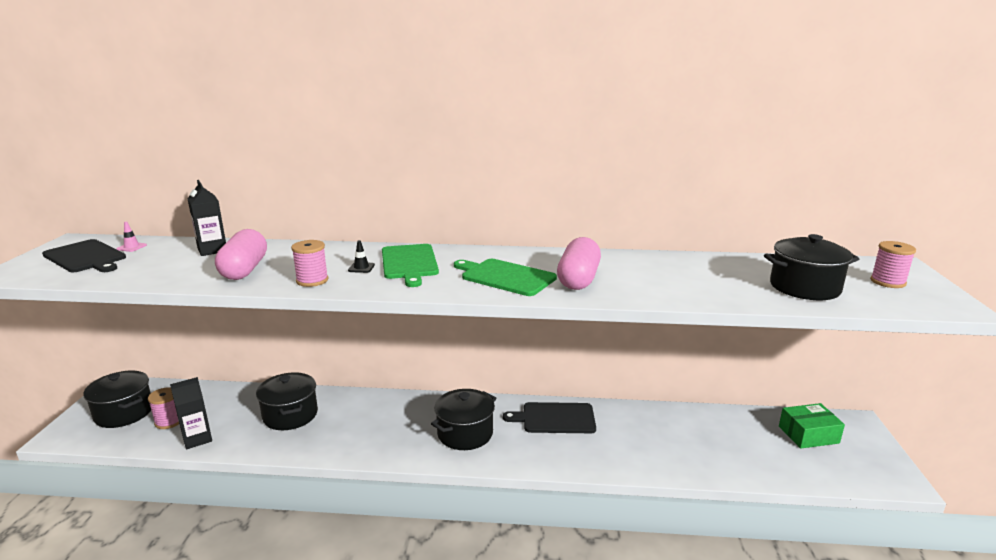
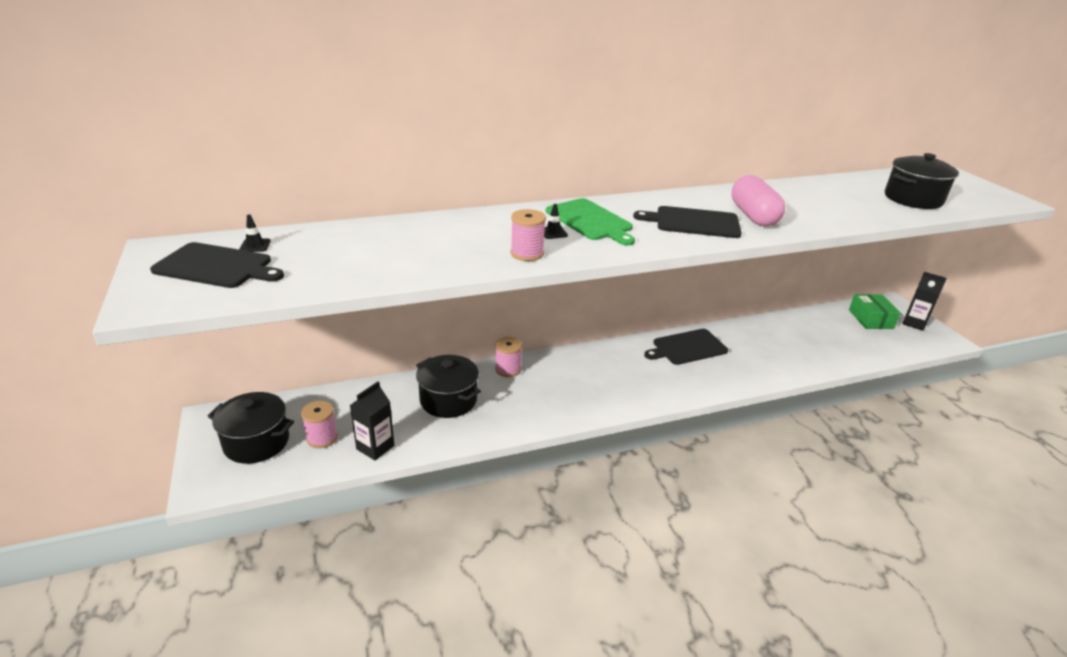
camera: 25 degrees left, 10 degrees up
(131, 247) = (255, 245): pink traffic cone -> black traffic cone
(212, 250) = (362, 235): black carton -> black carton (914, 323)
(245, 270) = (438, 253): pink capsule -> none
(465, 433) = (627, 378): black pot -> none
(505, 277) = (693, 222): green cutting board -> black cutting board
(808, 434) = (870, 319): green box -> green box turned 60 degrees counterclockwise
(887, 282) = (955, 186): pink spool -> pink spool (508, 369)

